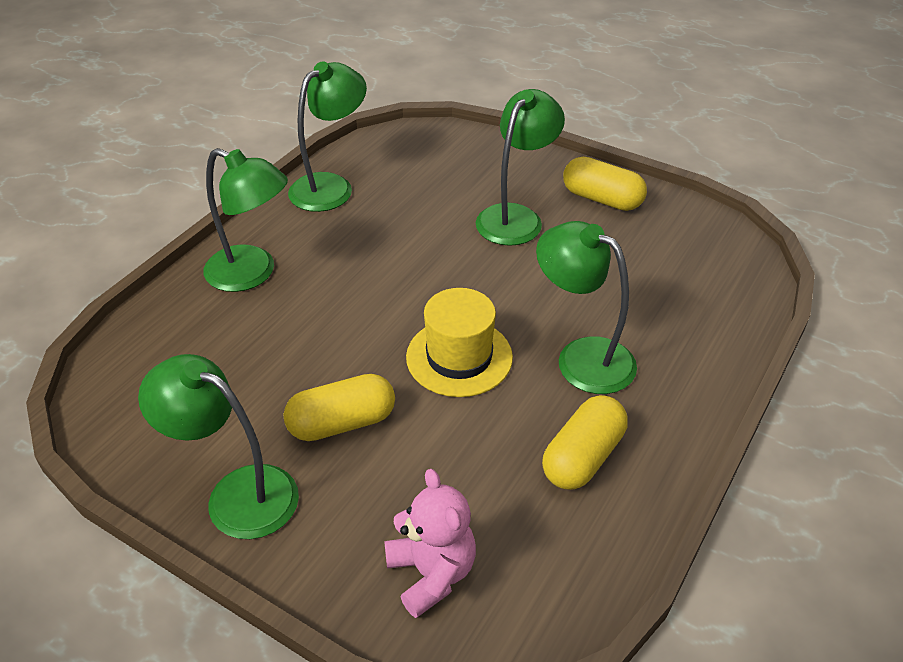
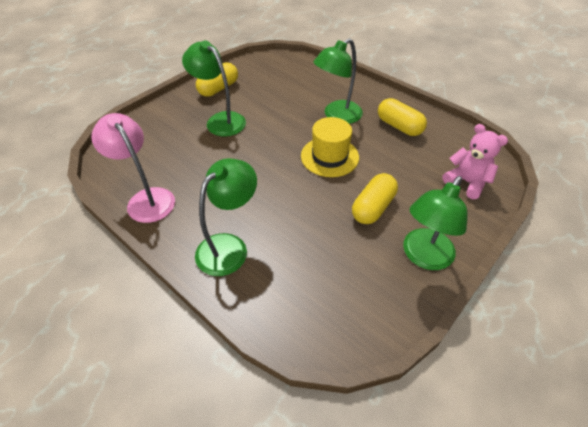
camera: 80 degrees left, 5 degrees up
(331, 186) = (146, 198): green lamp -> pink lamp
(342, 423) = (373, 207): yellow capsule -> yellow capsule turned 45 degrees clockwise
(431, 573) = (466, 182): pink teddy bear -> pink teddy bear turned 60 degrees clockwise

